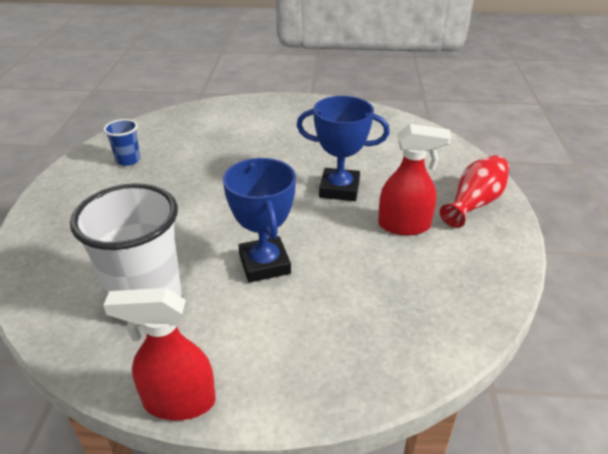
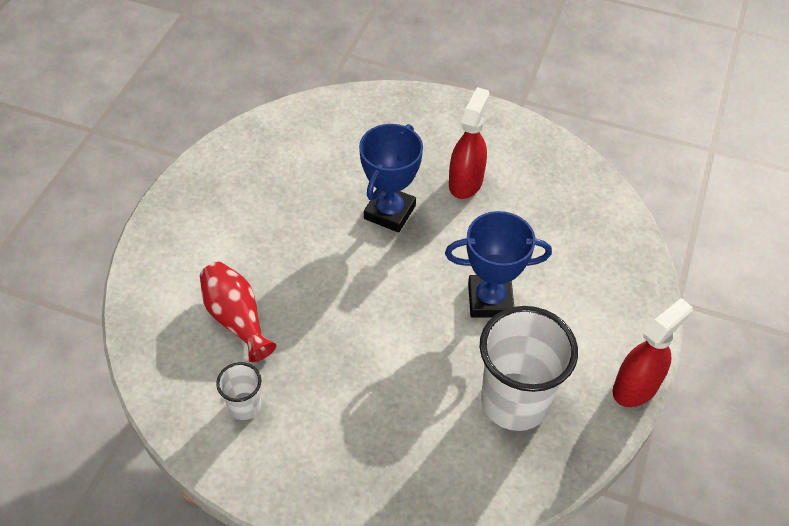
camera: 75 degrees left, 15 degrees up
(128, 160) = (244, 406): blue cup -> white cup
(178, 401) = (636, 387): red spray bottle -> red spray bottle turned 150 degrees counterclockwise
(474, 203) = (449, 122): red vase -> red vase (236, 319)

